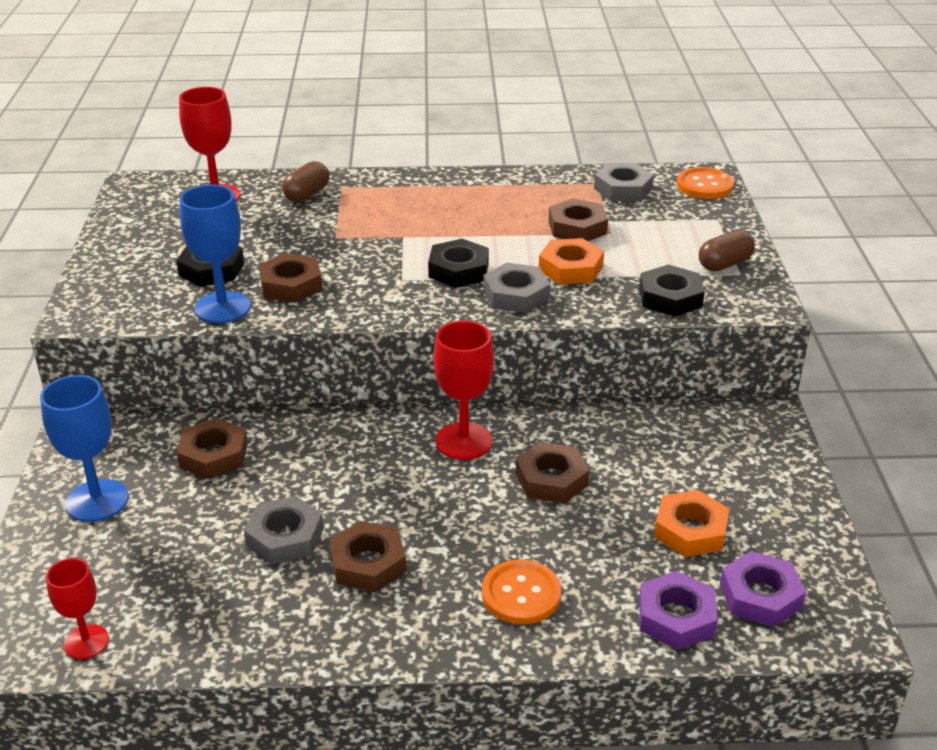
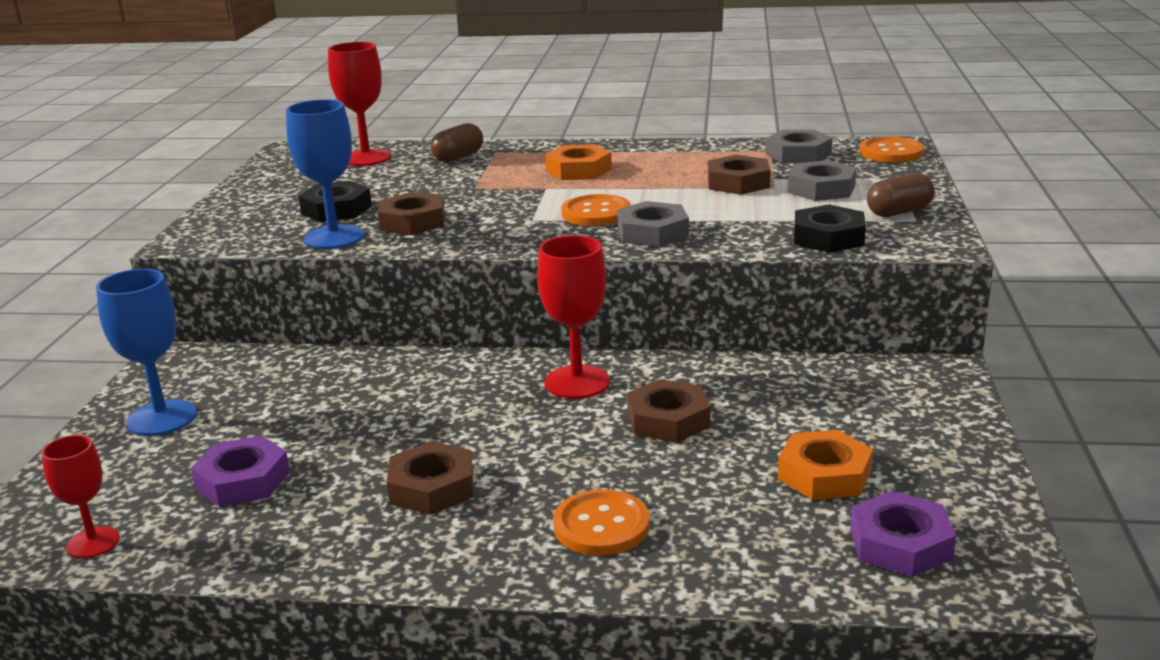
camera: 10 degrees right, 10 degrees down
(213, 455) = (300, 384): brown nut -> none
(285, 537) = (348, 459): grey nut -> grey nut (821, 189)
(458, 270) = (596, 213): black nut -> orange button
(570, 268) = (721, 213): orange nut -> orange nut (578, 170)
(676, 617) = (787, 559): purple nut -> purple nut (243, 480)

